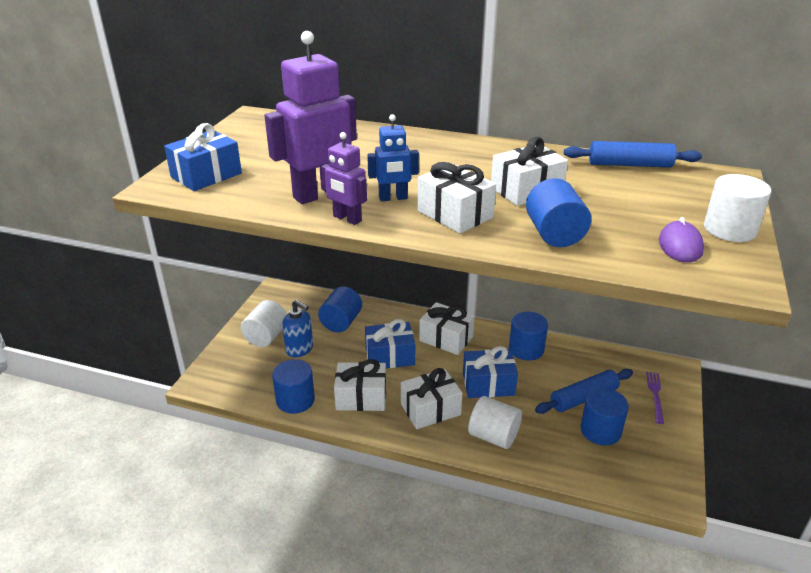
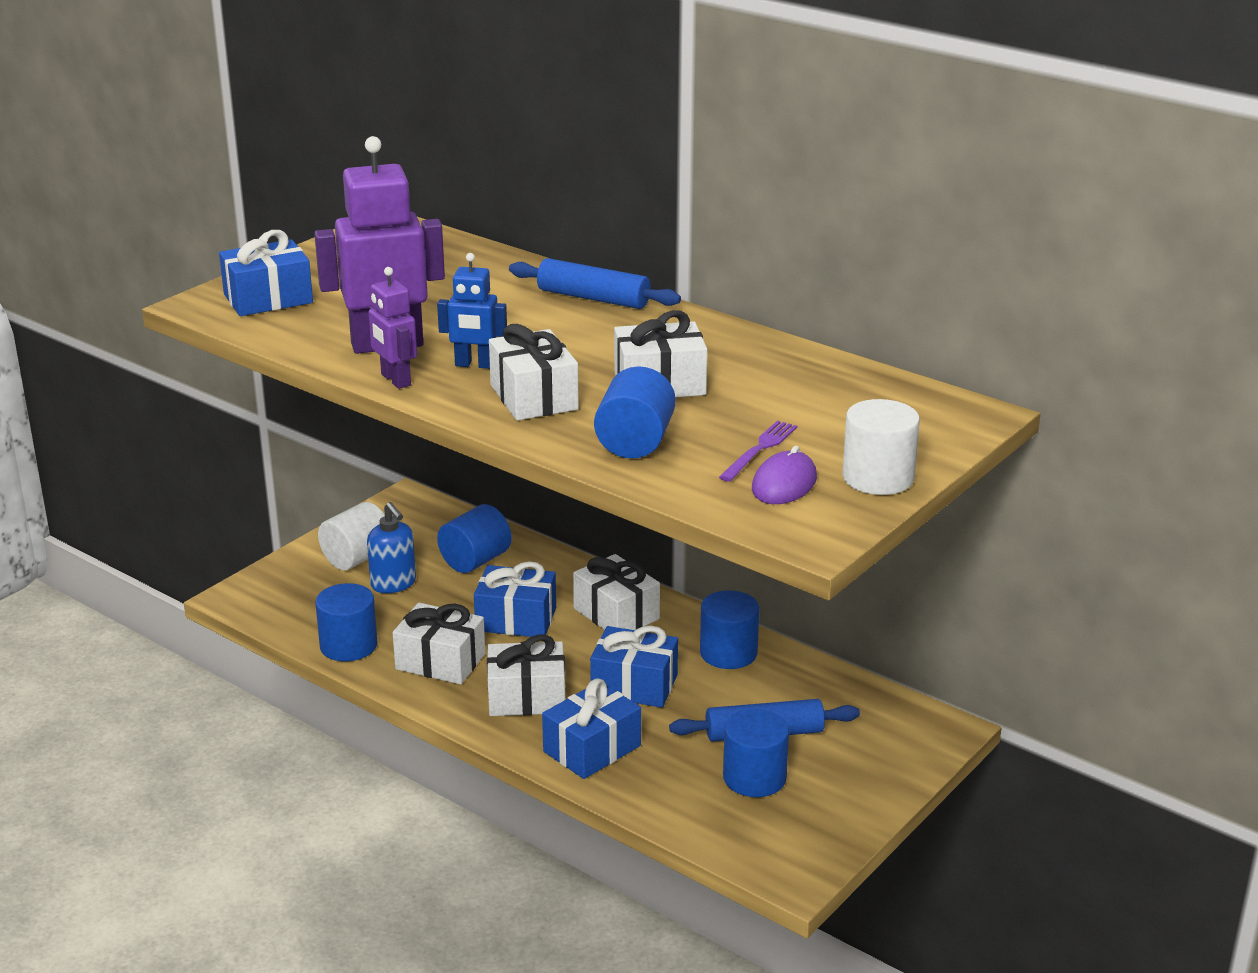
camera: 20 degrees right, 5 degrees down
(493, 436) = (592, 748): white cylinder -> blue gift
(629, 165) = (847, 374): blue rolling pin -> blue rolling pin (593, 298)
(655, 395) = (880, 754): purple fork -> purple fork (759, 449)

